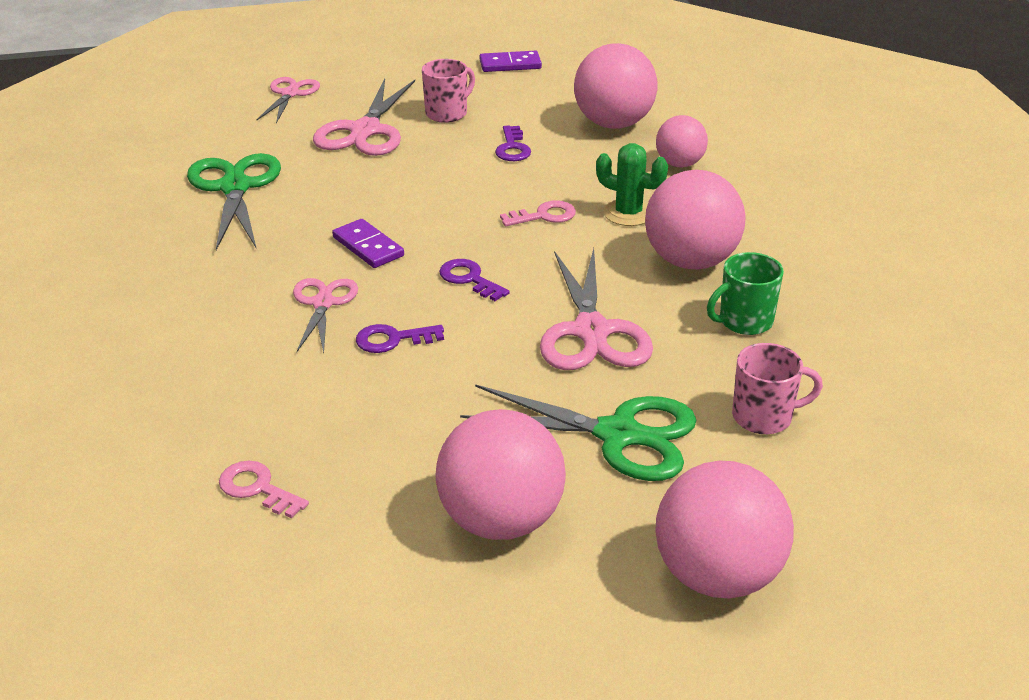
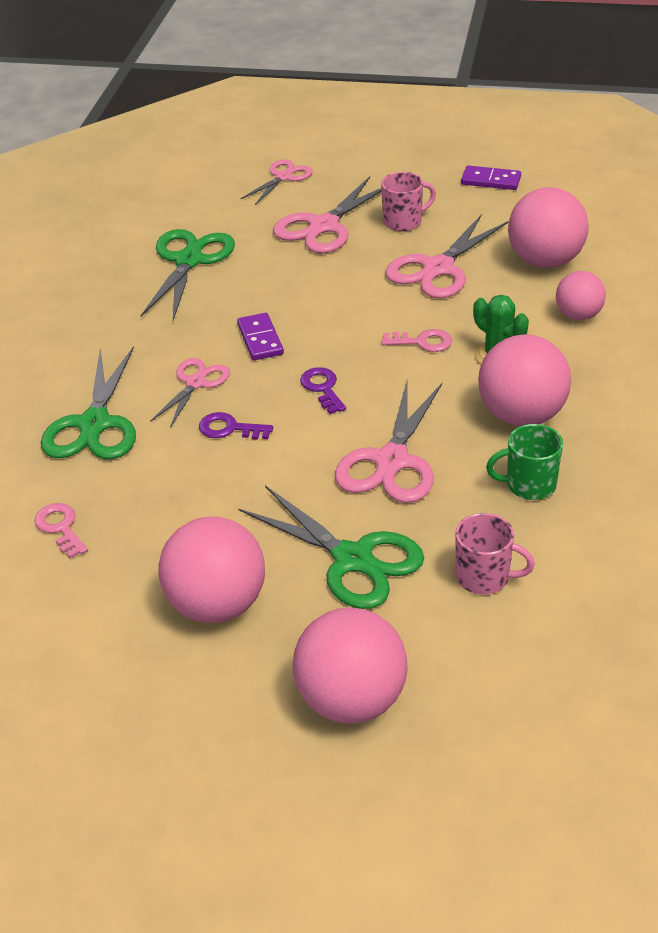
camera: 25 degrees right, 5 degrees up
(229, 370) = (94, 424): none -> green scissors
(512, 148) = (438, 268): purple key -> pink scissors

